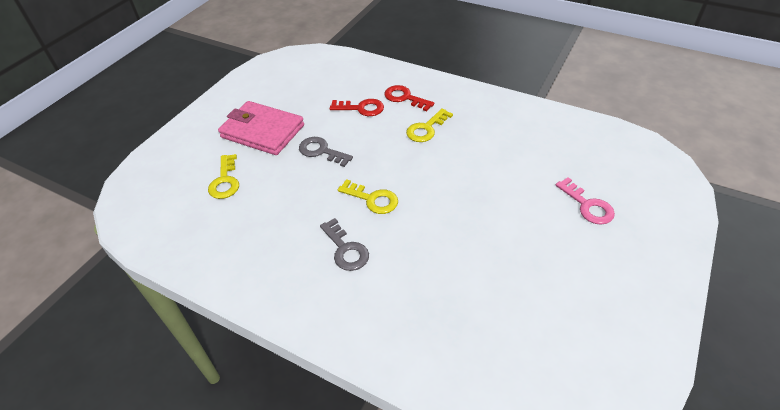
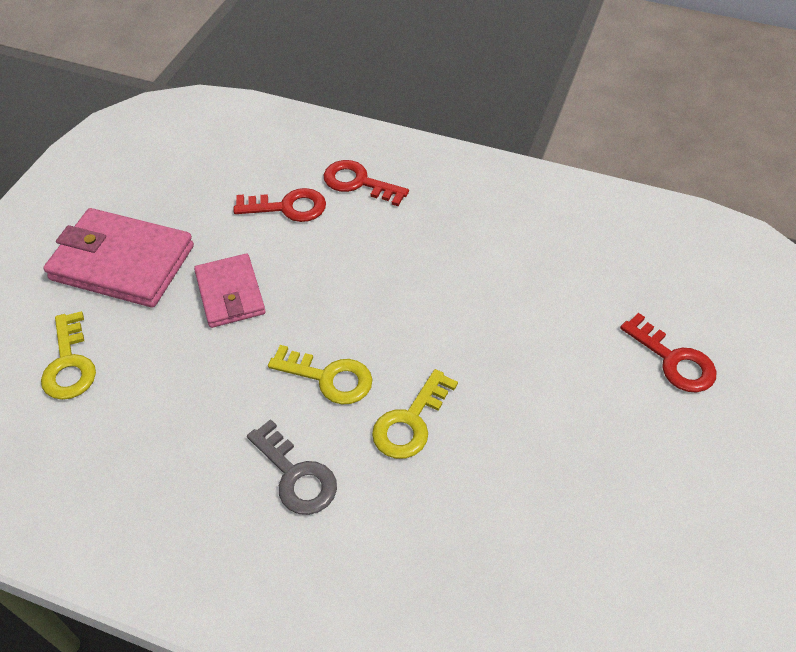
camera: 10 degrees left, 5 degrees up
(321, 151) = (230, 294): grey key -> pink wallet
(426, 129) = (402, 239): yellow key -> yellow key (410, 422)
(587, 205) = (673, 360): pink key -> red key

